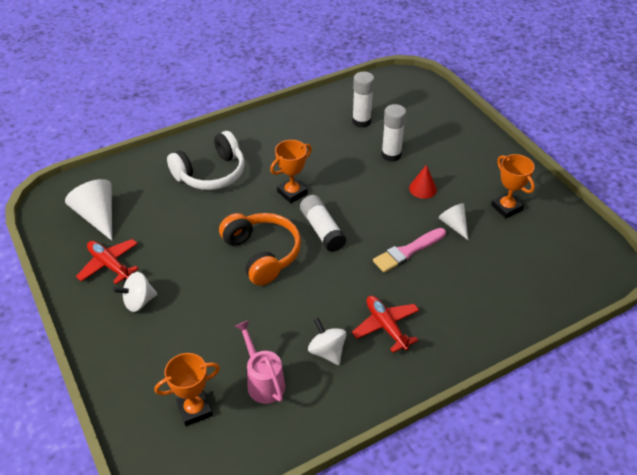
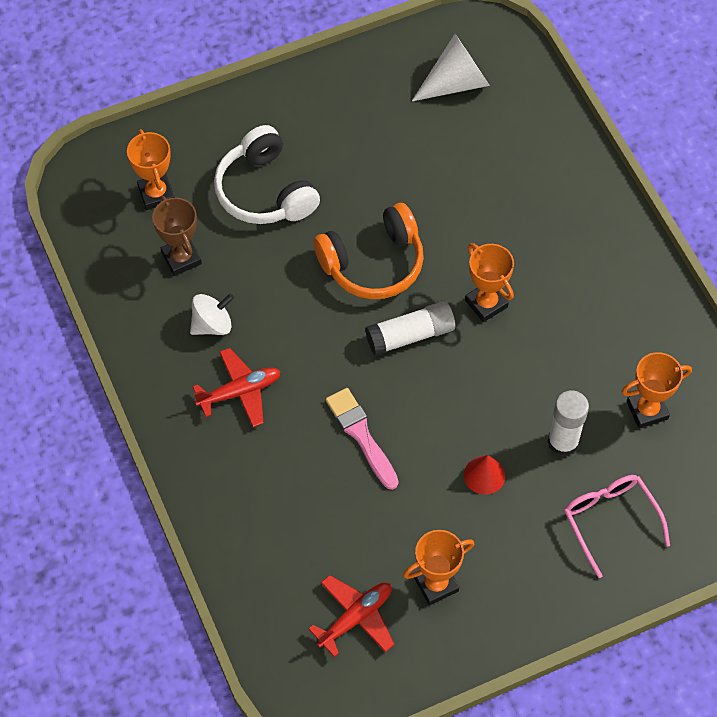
camera: 95 degrees right, 15 degrees up
(109, 265) = (371, 102): red plane -> red plane (355, 618)
(139, 301) = (310, 135): white spinning top -> none
(211, 173) = (532, 205): white headphones -> white headphones (265, 191)
(263, 381) = (181, 258): pink watering can -> brown trophy
(361, 121) = (647, 410): white glue stick -> orange trophy
(439, 135) = (610, 521): none -> pink glasses
(454, 225) = (406, 503): white cone -> none

